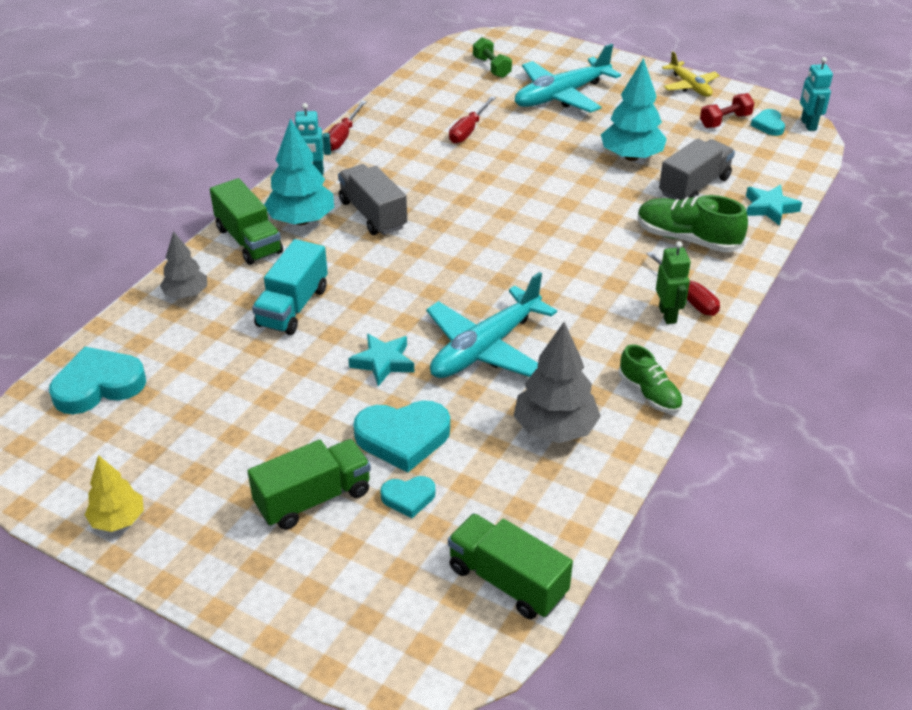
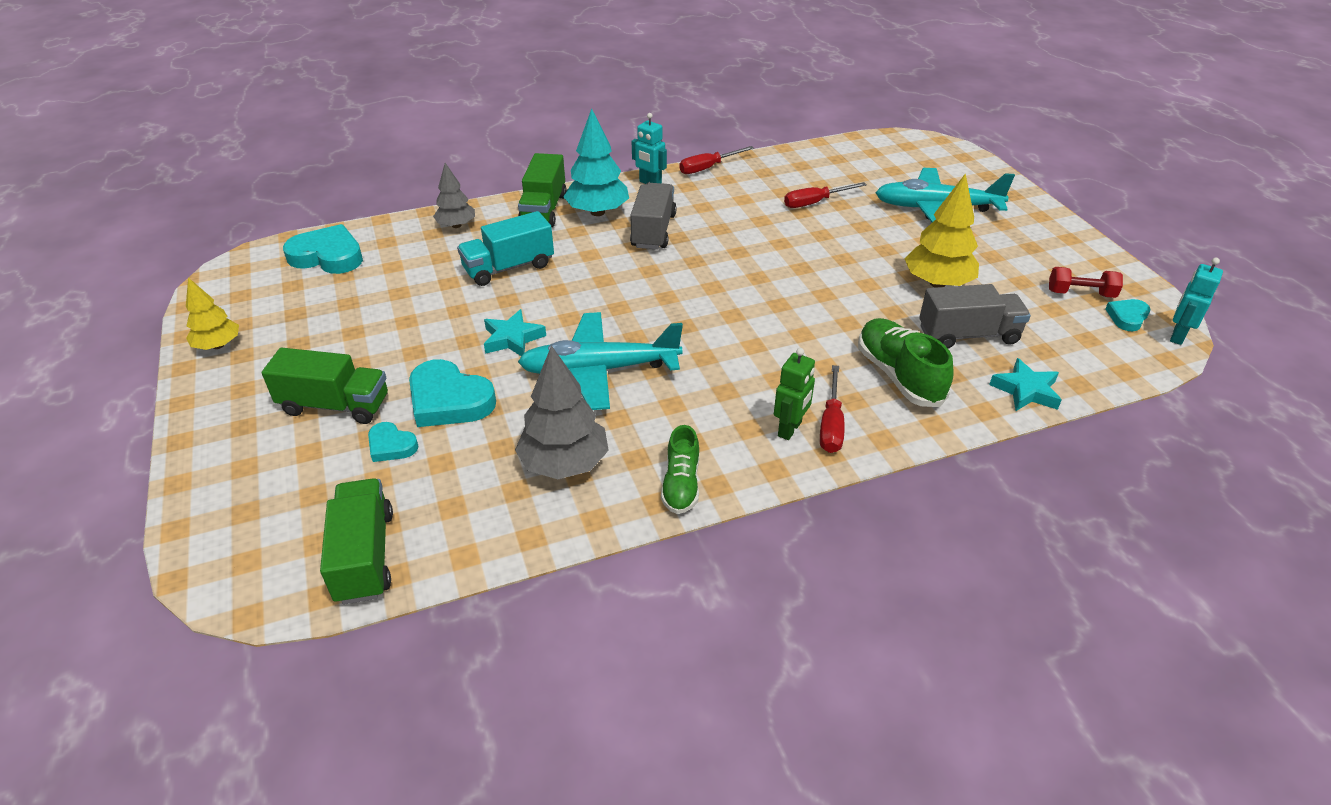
camera: 40 degrees right, 0 degrees up
(492, 67) = (901, 164): green dumbbell -> none
(631, 157) = (937, 283): turquoise tree -> yellow tree
(690, 86) = (1082, 249): yellow plane -> none

